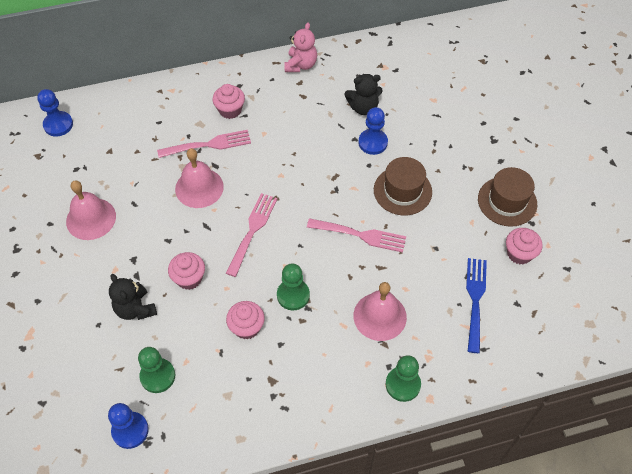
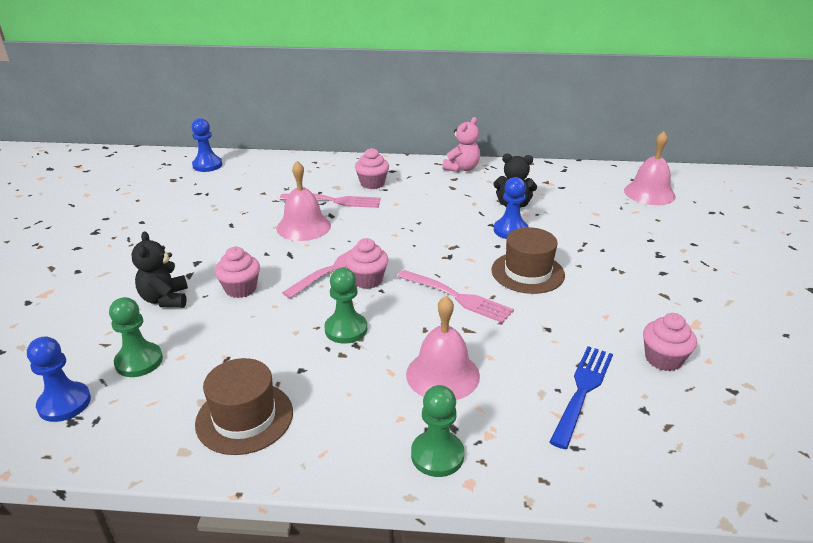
camera: 20 degrees right, 25 degrees down
(91, 218) = (182, 226): pink bell -> pink bell (649, 193)
(247, 327) = (272, 344): pink cupcake -> pink cupcake (367, 280)
(507, 201) = (660, 308): brown hat -> brown hat (244, 417)

